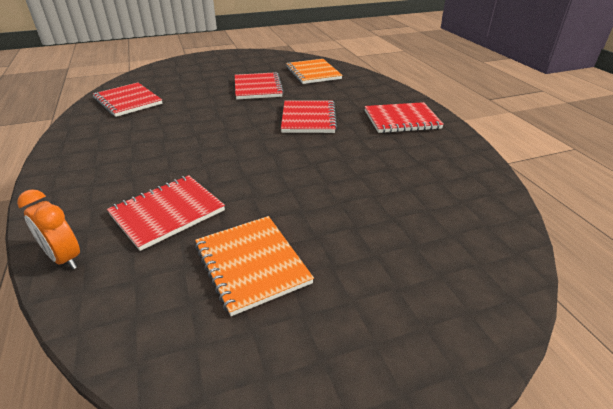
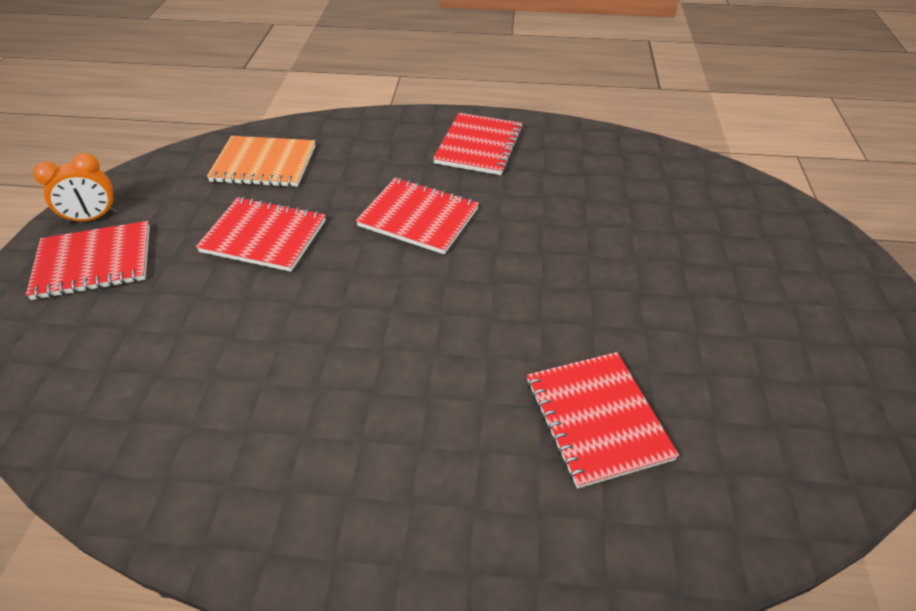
camera: 65 degrees left, 10 degrees up
(64, 258) = (665, 553): orange clock -> orange clock (93, 218)
(128, 101) = (158, 425): red notebook -> red notebook (94, 262)
(252, 264) = (723, 359): orange notebook -> none

